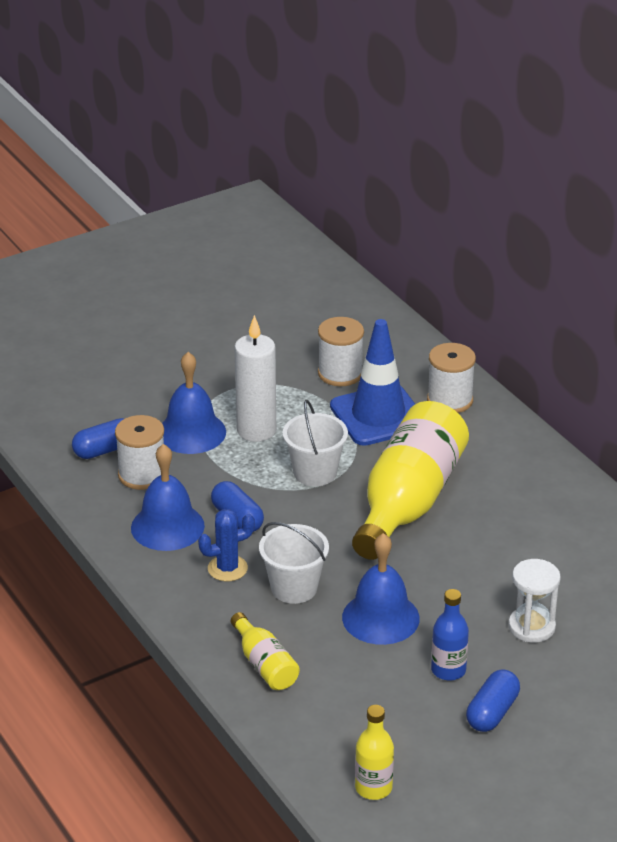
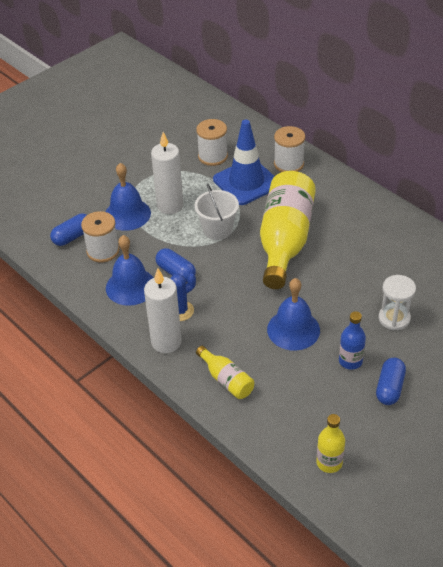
camera: 10 degrees left, 10 degrees up
(196, 604) = (166, 342): none -> white candle
(294, 588) = (229, 317): white bucket -> none

